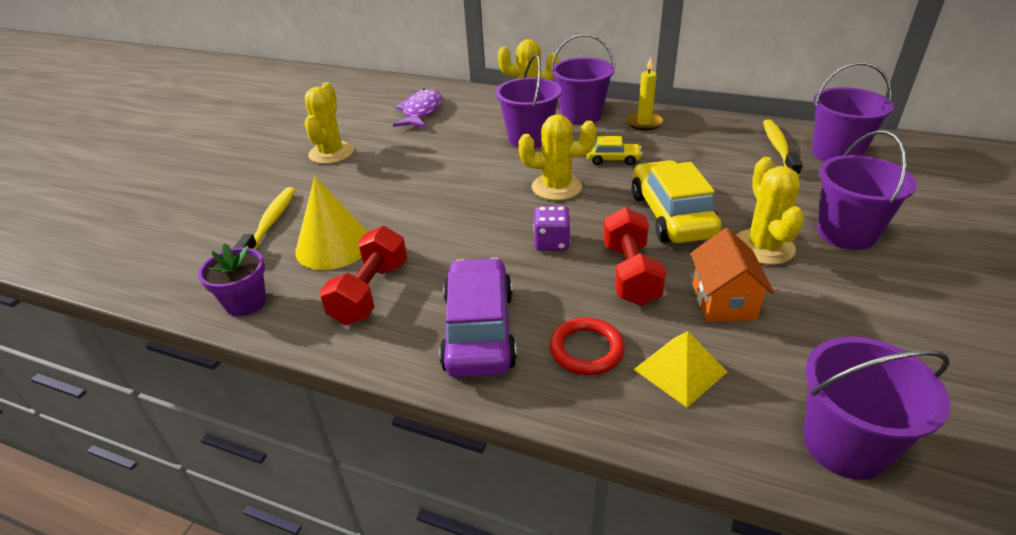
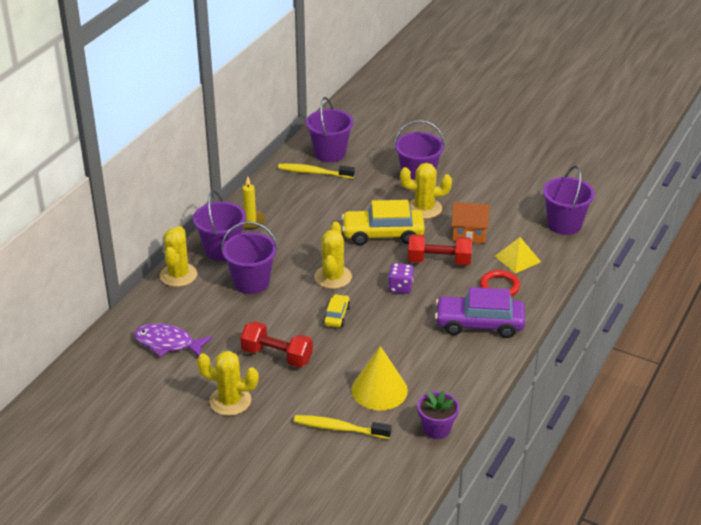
camera: 85 degrees left, 0 degrees up
(370, 292) = (436, 369): red dumbbell -> red dumbbell (277, 356)
(613, 159) = (302, 245): yellow car -> yellow car (336, 316)

